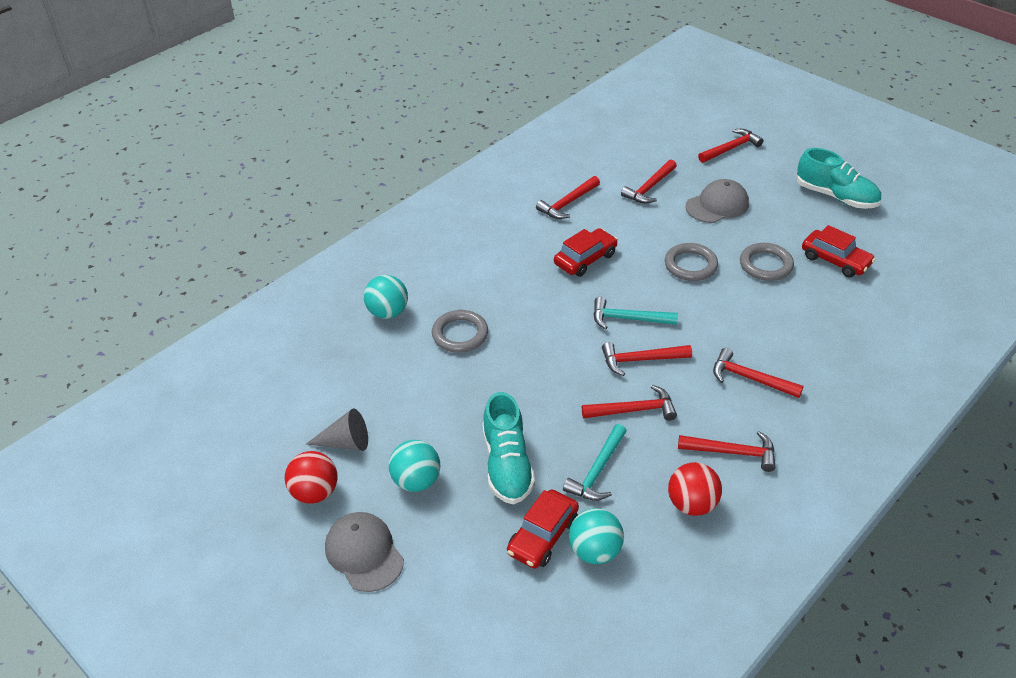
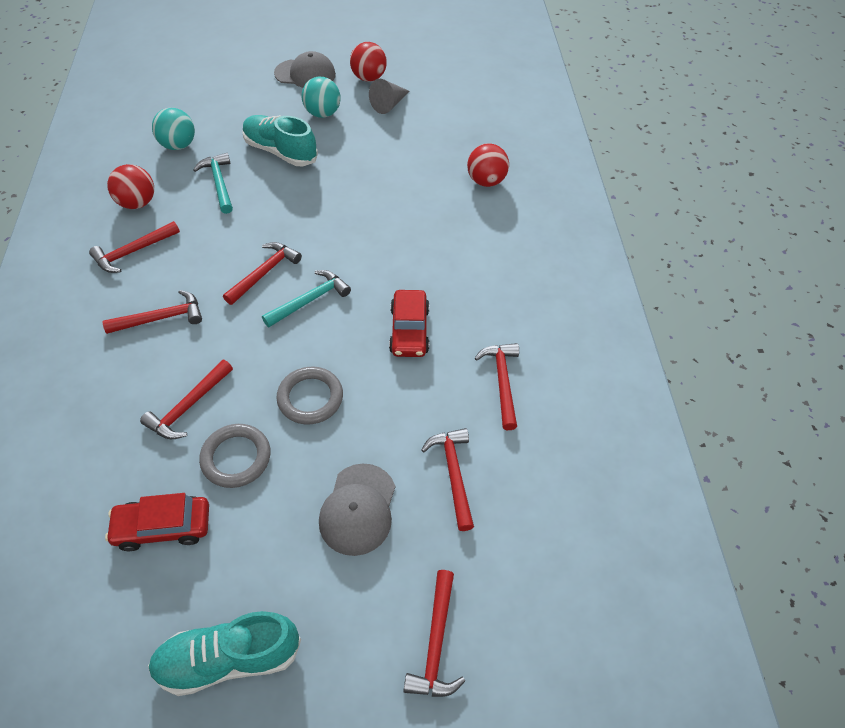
camera: 130 degrees right, 10 degrees up
(388, 312) = (486, 181): turquoise ball -> red ball
(460, 334) = (417, 201): grey ring -> none
(543, 536) = (217, 134): red car -> none
(634, 410) = (232, 234): red hammer -> red hammer (188, 406)

